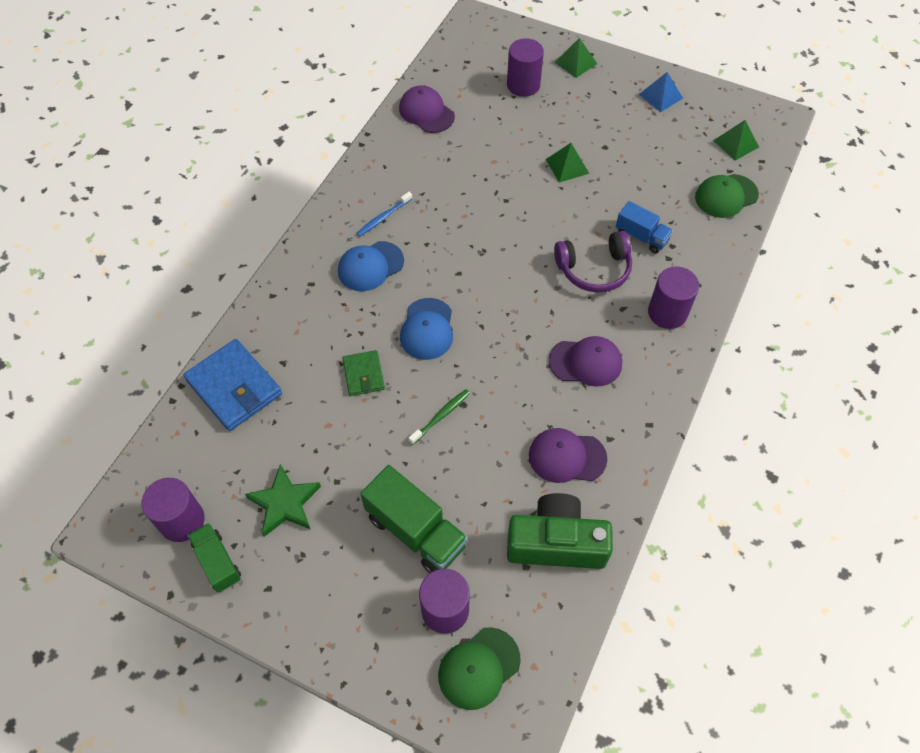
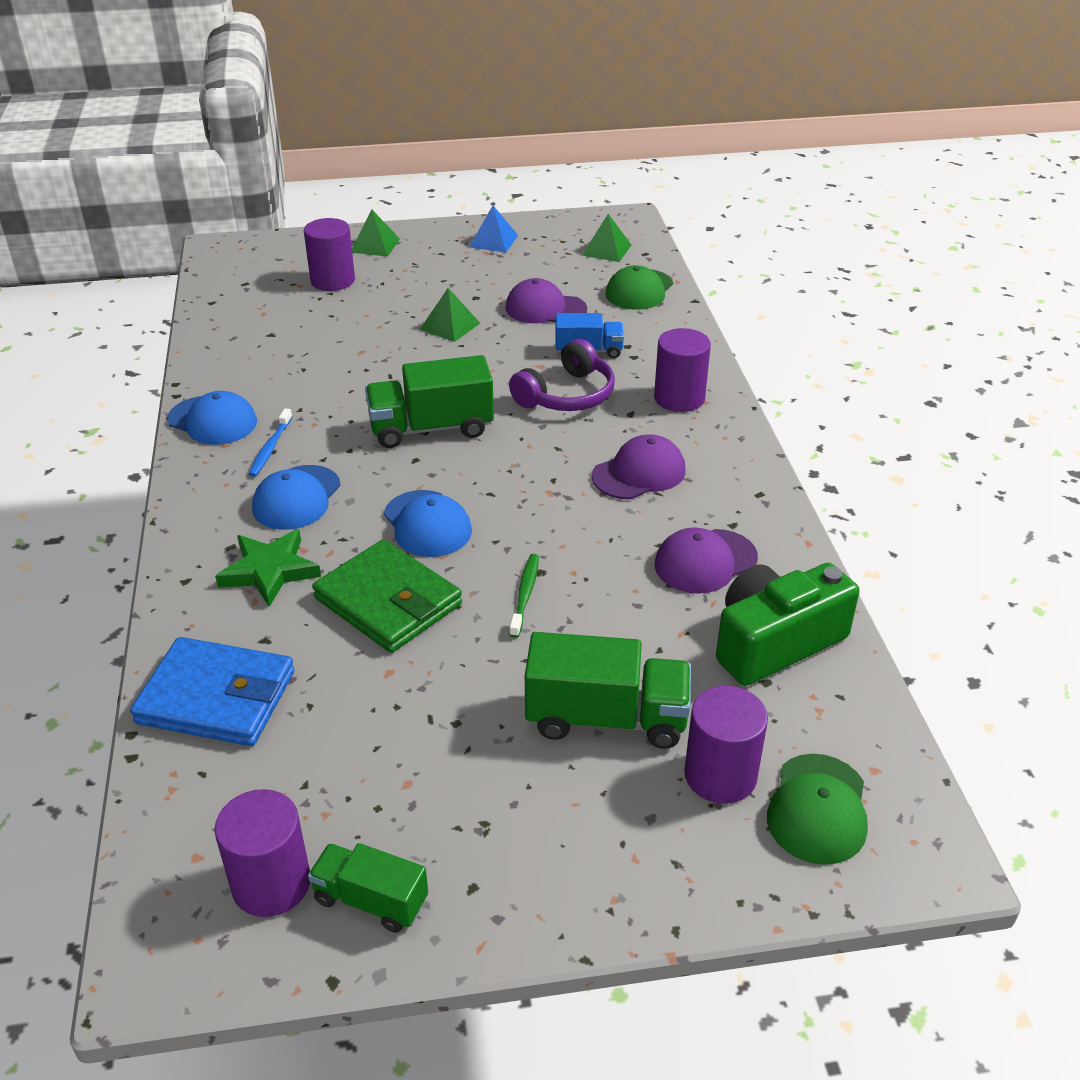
camera: 35 degrees left, 20 degrees down
(284, 503) = (407, 782): green star -> green star (269, 571)
(363, 375) = (388, 601): green wallet -> green wallet, size x1.79
(367, 177) = (213, 421): none -> blue cap
(426, 112) = (235, 340): purple cap -> purple cap (545, 309)
(487, 252) = (431, 428): none -> green truck

